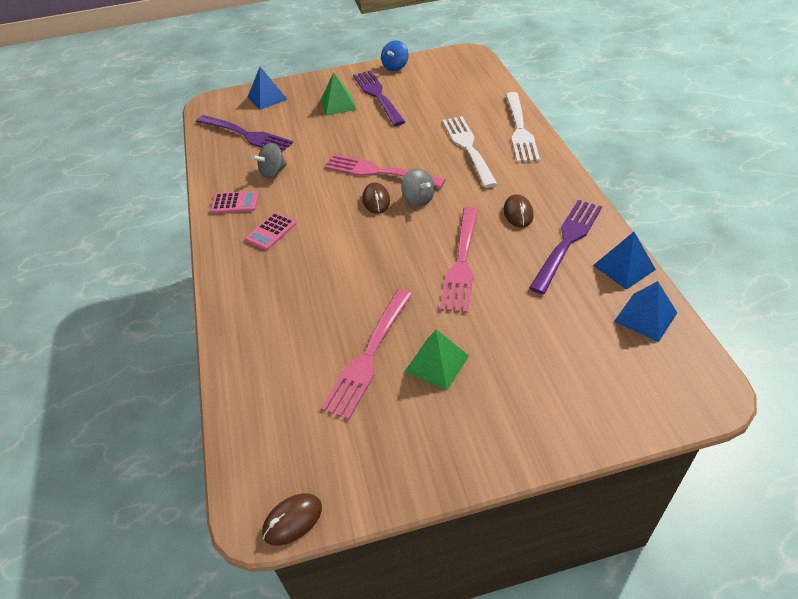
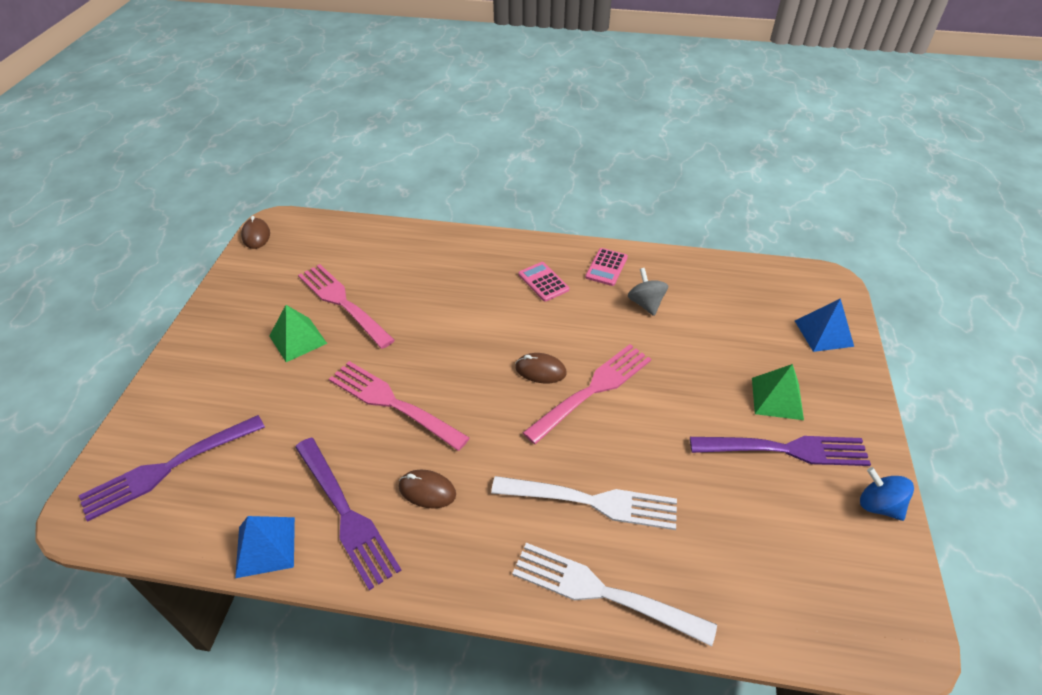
camera: 110 degrees right, 0 degrees up
(245, 135) = (737, 297): purple fork -> purple fork (169, 467)
(418, 199) = (518, 407): grey spinning top -> none
(645, 317) = (195, 520): blue pyramid -> none

